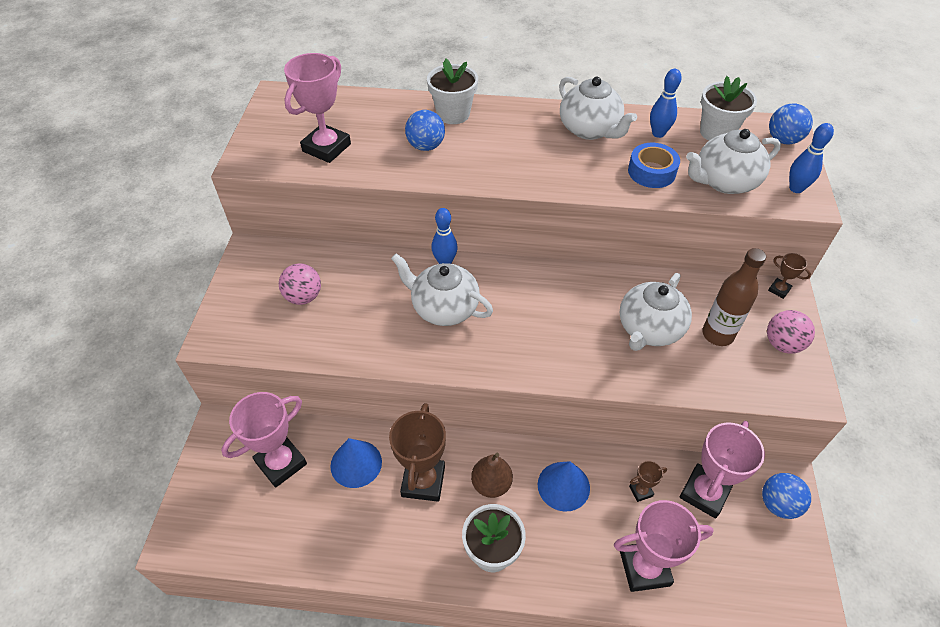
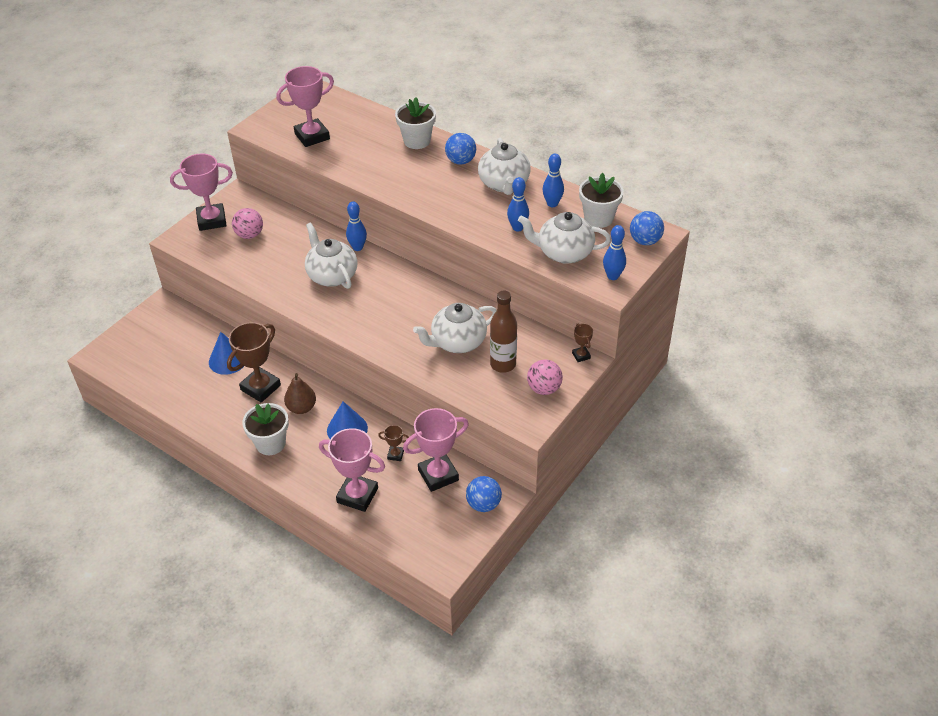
camera: 30 degrees right, 5 degrees down
(281, 463) = (184, 340): pink trophy -> pink trophy (212, 220)
(426, 146) = (377, 157): blue ball -> blue ball (461, 161)
(651, 172) = (517, 228): blue tape -> blue bowling pin

